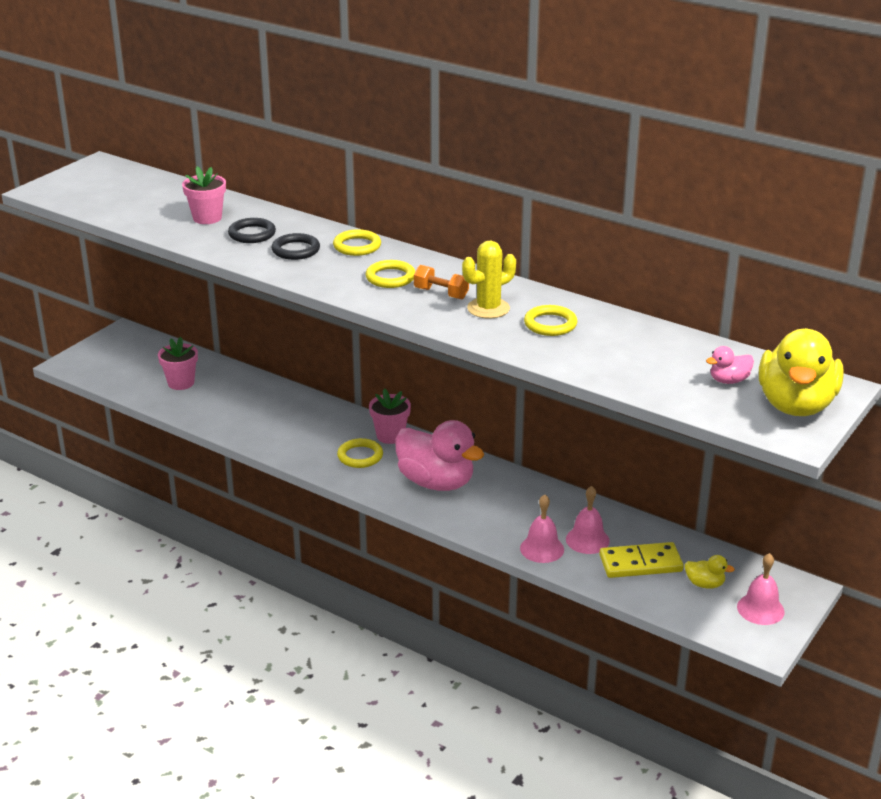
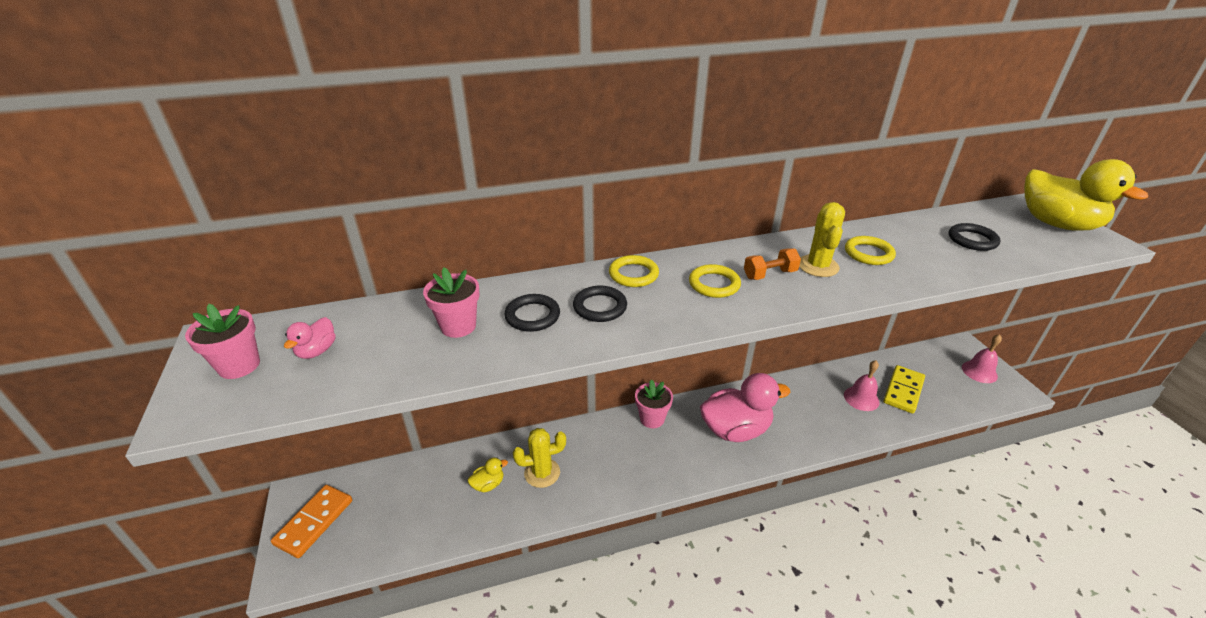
camera: 50 degrees left, 5 degrees up
(113, 351) = (314, 522): none -> orange domino
(181, 383) = (432, 502): pink flower pot -> pink flower pot (239, 365)
(263, 413) = (542, 473): none -> yellow cactus
(360, 456) = (663, 450): yellow ring -> none
(542, 549) = (858, 424): pink bell -> none
(668, 366) = (972, 240): none -> black ring
(705, 584) = (941, 378): yellow duck -> yellow duck (488, 484)
(729, 380) = (1008, 230): pink duck -> pink duck (317, 351)

